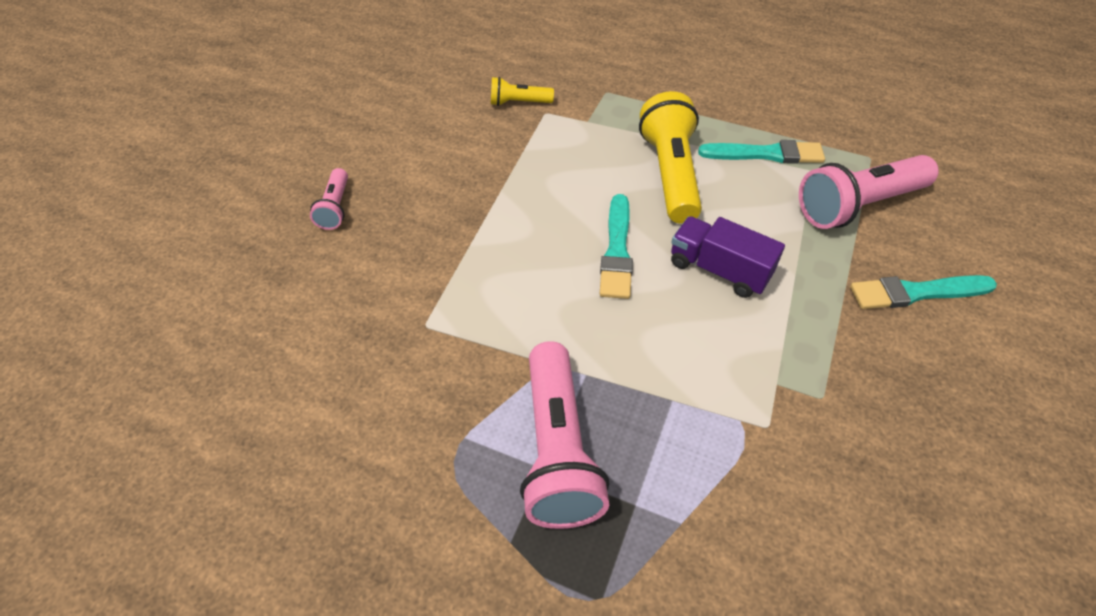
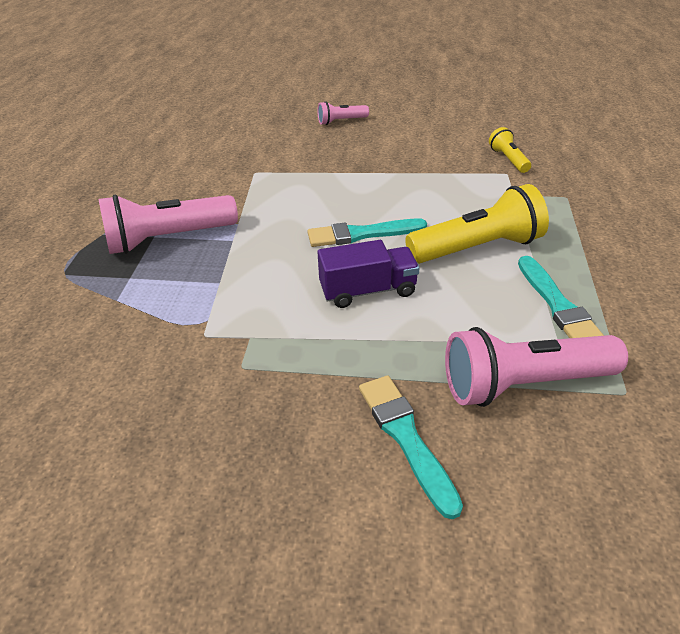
camera: 75 degrees right, 10 degrees down
(719, 270) = (368, 290): purple truck -> purple truck turned 60 degrees clockwise
(858, 205) = (523, 384): pink flashlight -> pink flashlight turned 60 degrees counterclockwise

